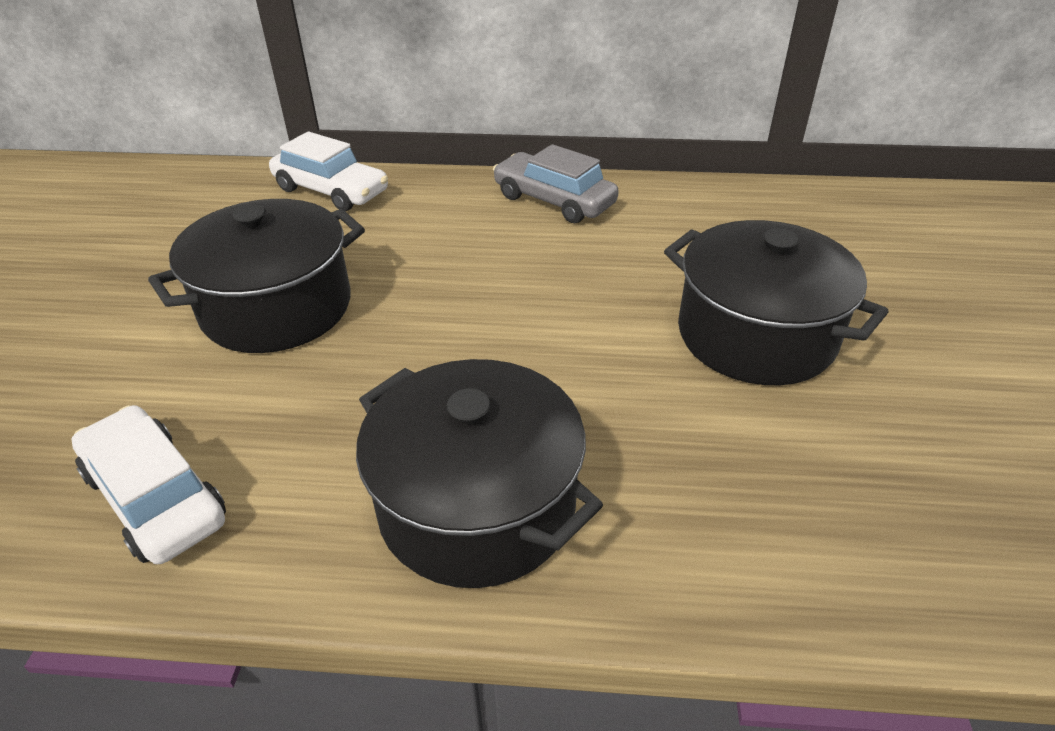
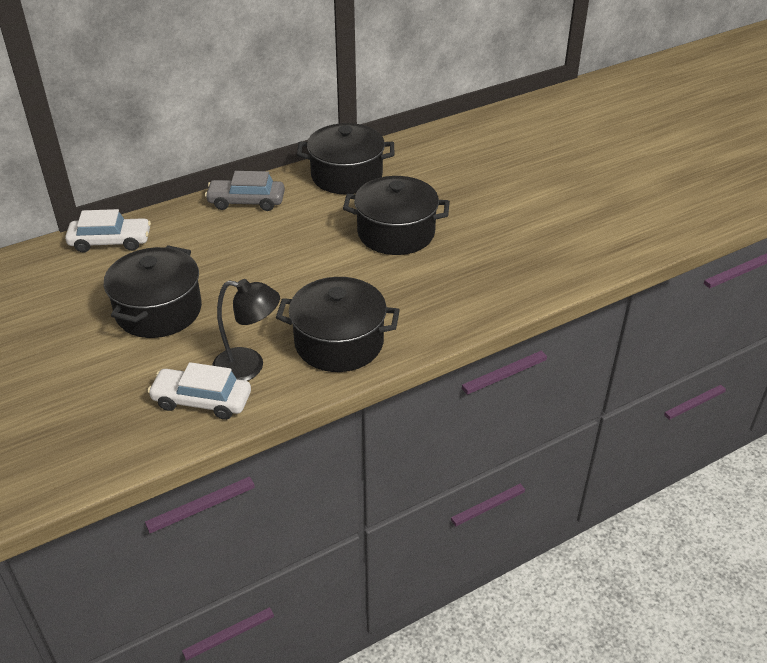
camera: 35 degrees left, 0 degrees up
(289, 471) = (249, 367): none -> black lamp
(739, 214) = (346, 176): none -> black pot

